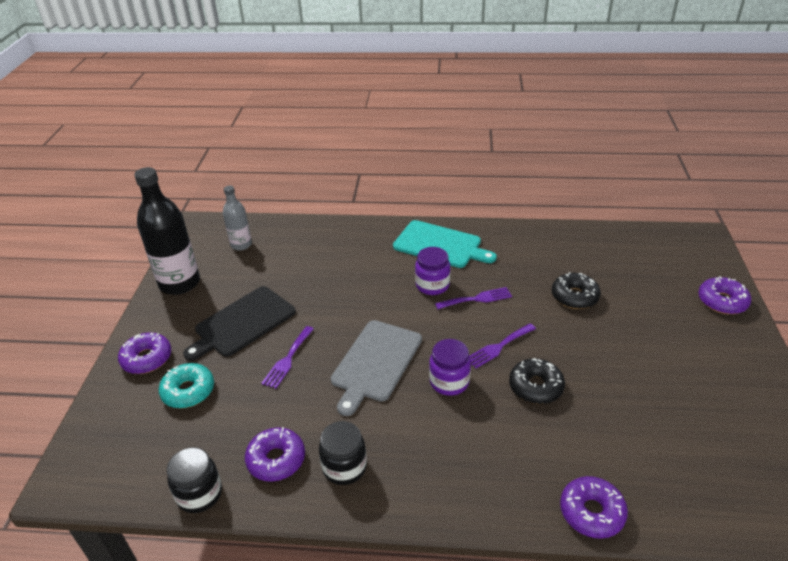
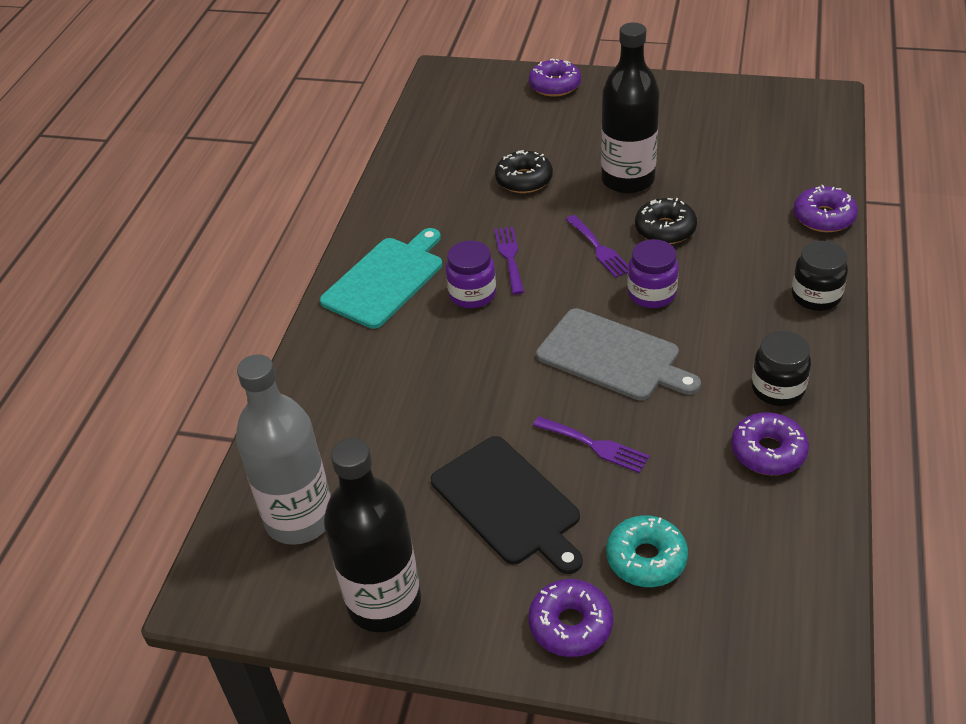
camera: 80 degrees left, 5 degrees up
(199, 494) = (822, 526): black jar -> black jar (816, 296)
(241, 245) = (299, 519): grey bottle -> grey bottle, size x1.79
(598, 358) = (627, 180): none -> black bottle

